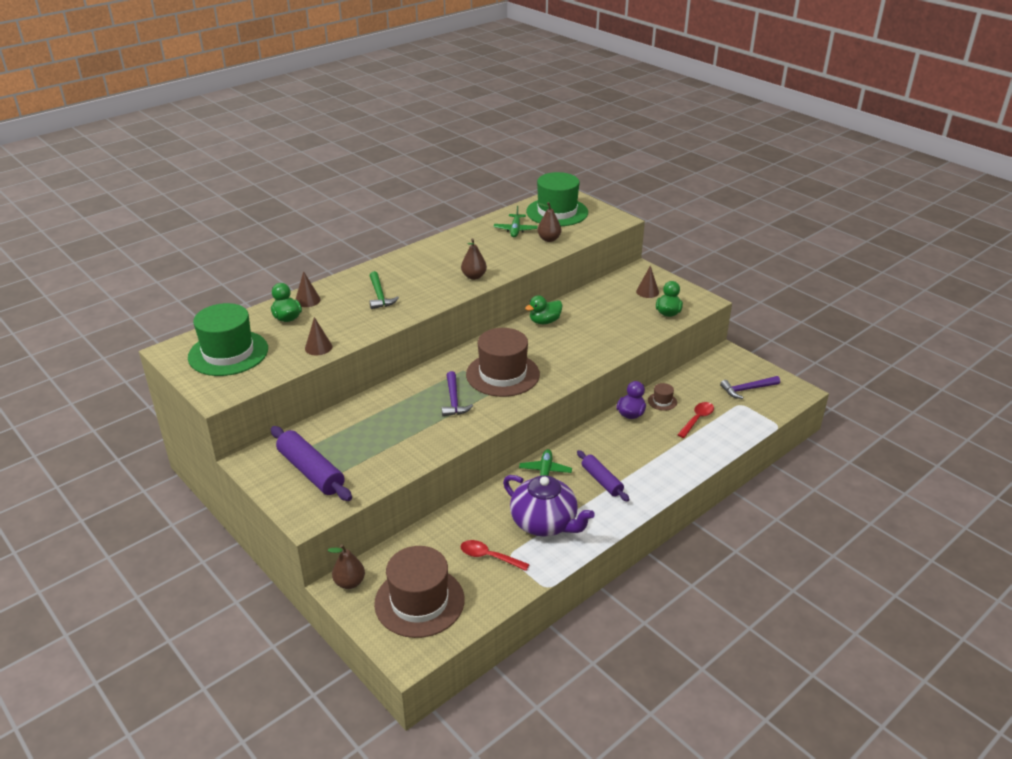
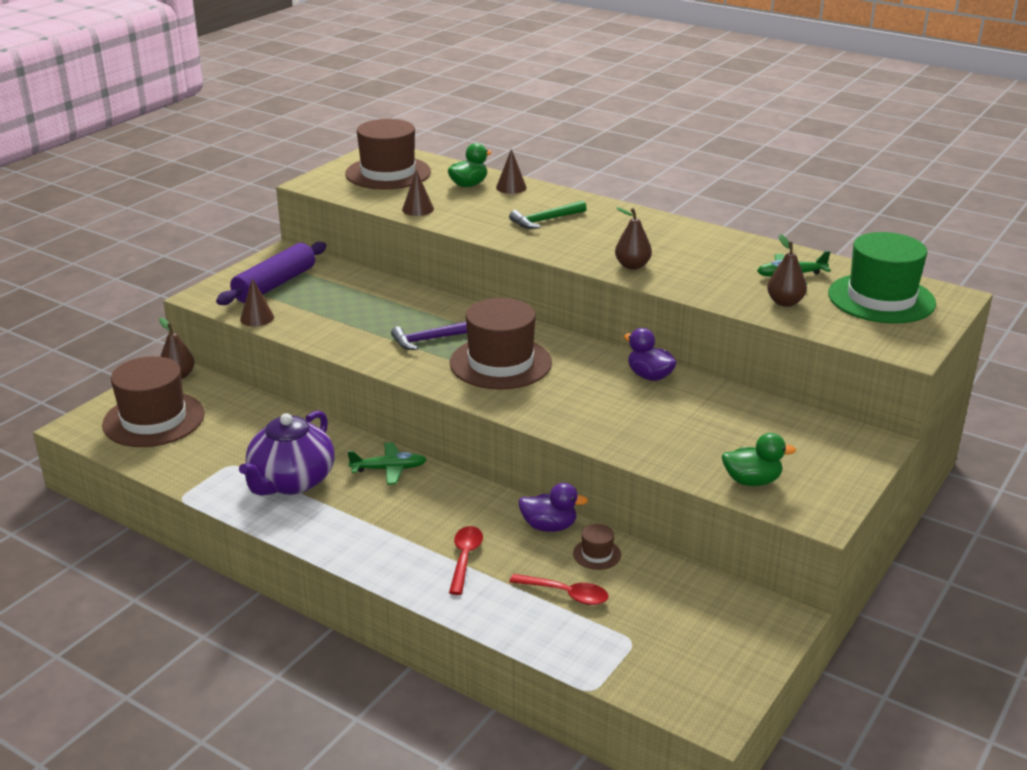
camera: 75 degrees right, 5 degrees down
(228, 353) = (388, 173): green hat -> brown hat
(489, 557) = (226, 451): red spoon -> red spoon (465, 558)
(544, 321) = (649, 376): green duck -> purple duck
(601, 481) = (386, 516): purple rolling pin -> none
(647, 292) = (805, 455): brown cone -> brown cone (257, 318)
(747, 389) = (681, 647): purple hammer -> none

